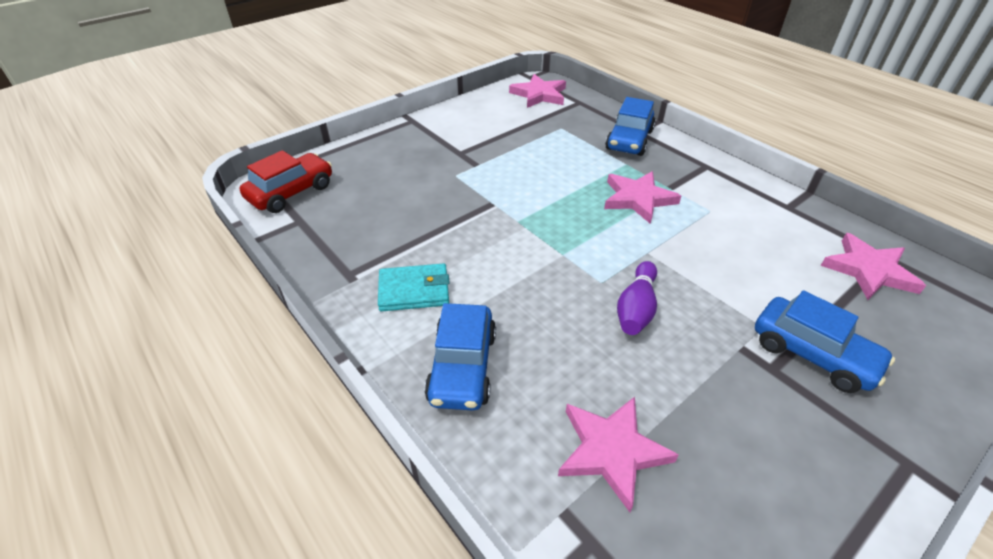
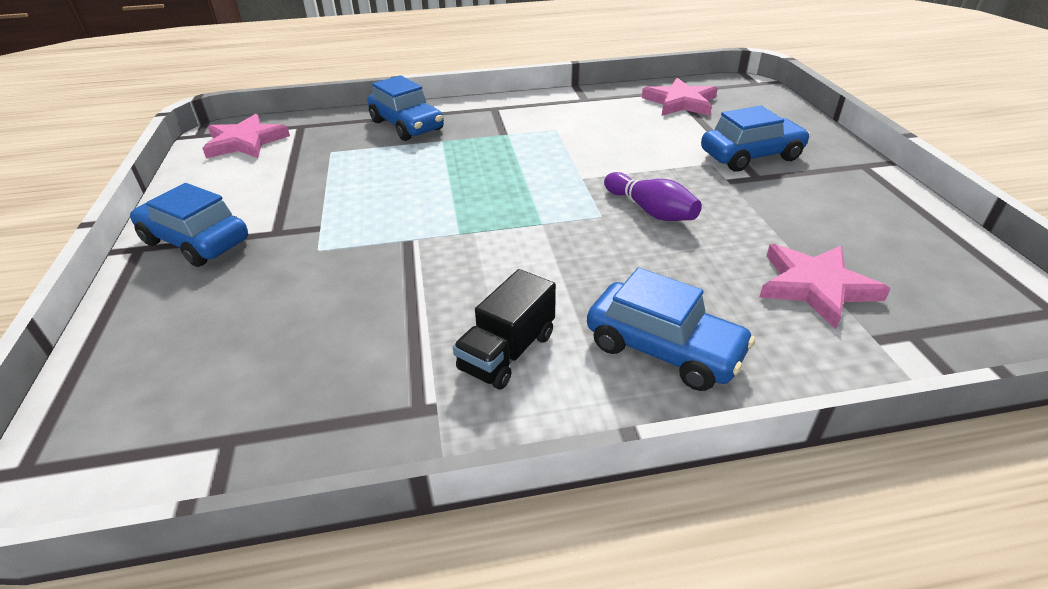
camera: 60 degrees left, 5 degrees down
(291, 192) = (132, 433): red car -> none
(414, 290) = (507, 352): turquoise wallet -> black truck
(431, 133) = (196, 241): none -> blue car
(638, 199) = (502, 154): pink star -> none

